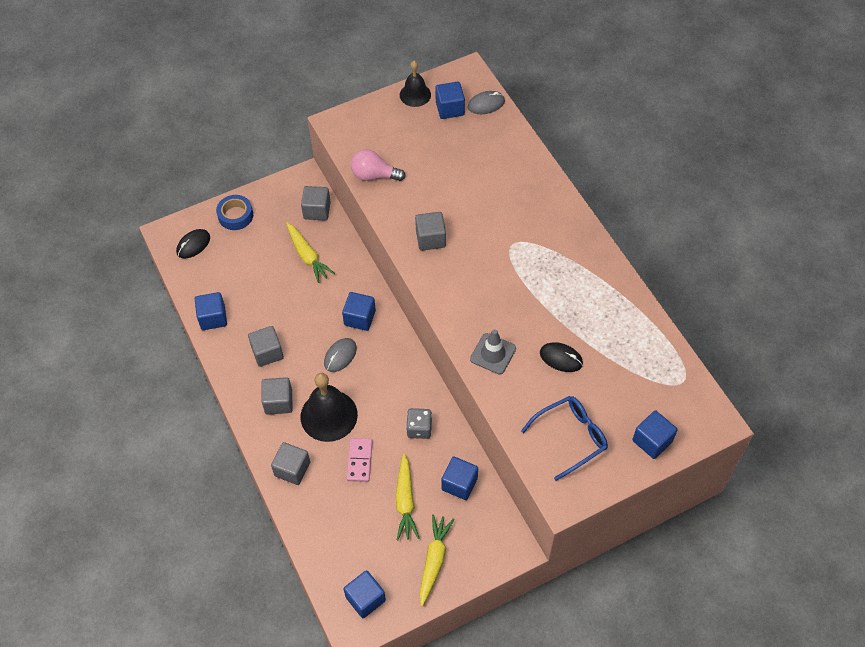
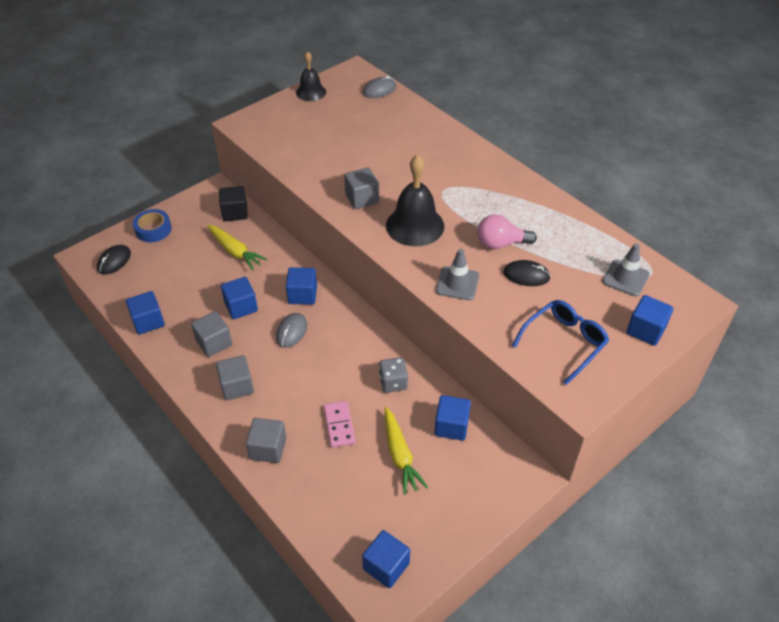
camera: 15 degrees left, 10 degrees down
(317, 210) = (235, 213): grey cube -> black cube
(329, 415) = (294, 388): black bell -> black bell (415, 225)
(374, 175) = (290, 157): pink light bulb -> pink light bulb (500, 243)
(434, 560) = (449, 508): yellow carrot -> none
(450, 108) = (347, 98): blue cube -> blue cube (241, 307)
(655, 381) = (625, 278): none -> grey traffic cone

